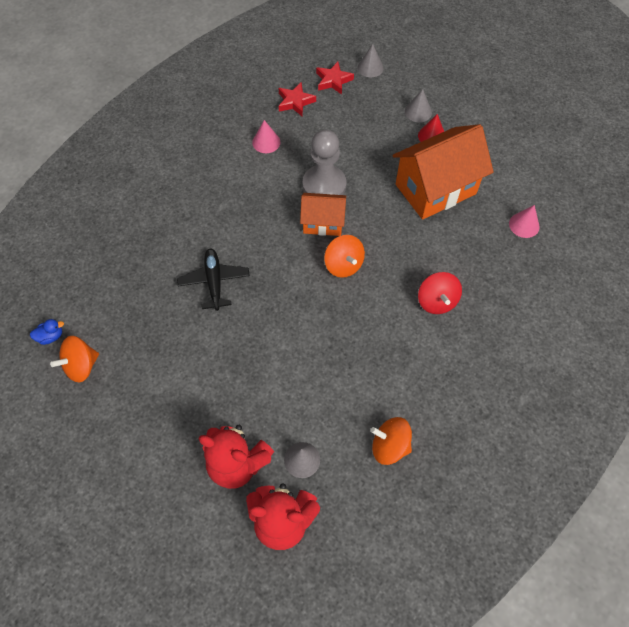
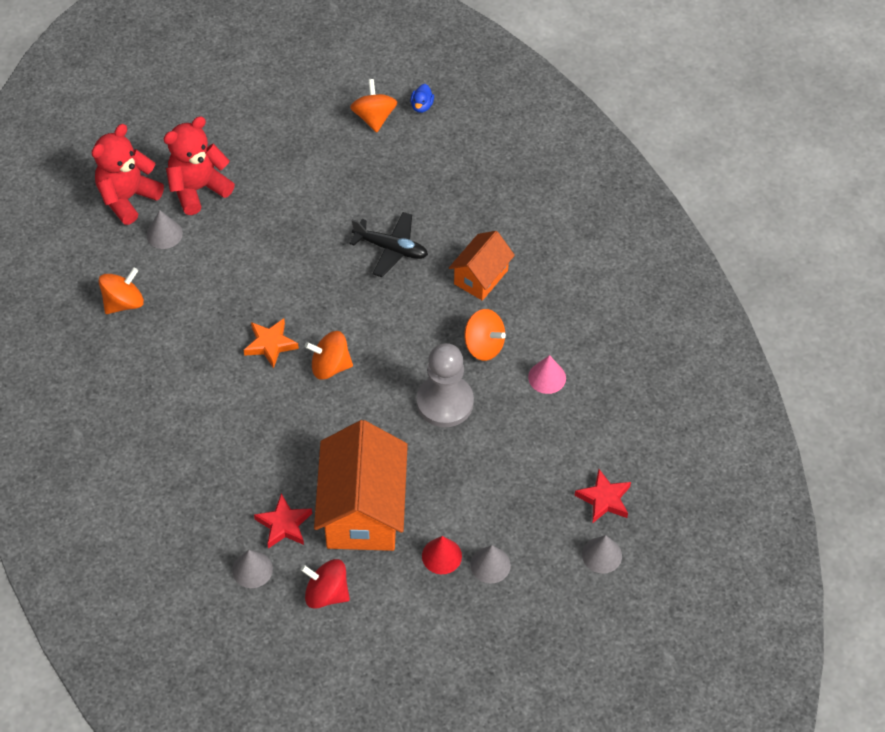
camera: 120 degrees right, 5 degrees down
(264, 185) = (484, 345): none -> orange spinning top
(295, 102) = (593, 438): red star -> red star (284, 524)
(323, 223) = (395, 375): orange house -> orange house (481, 277)
(352, 313) = (270, 344): none -> orange star
(436, 301) = (228, 424): red spinning top -> red spinning top (326, 593)
(524, 225) = (252, 569): pink cone -> grey cone

